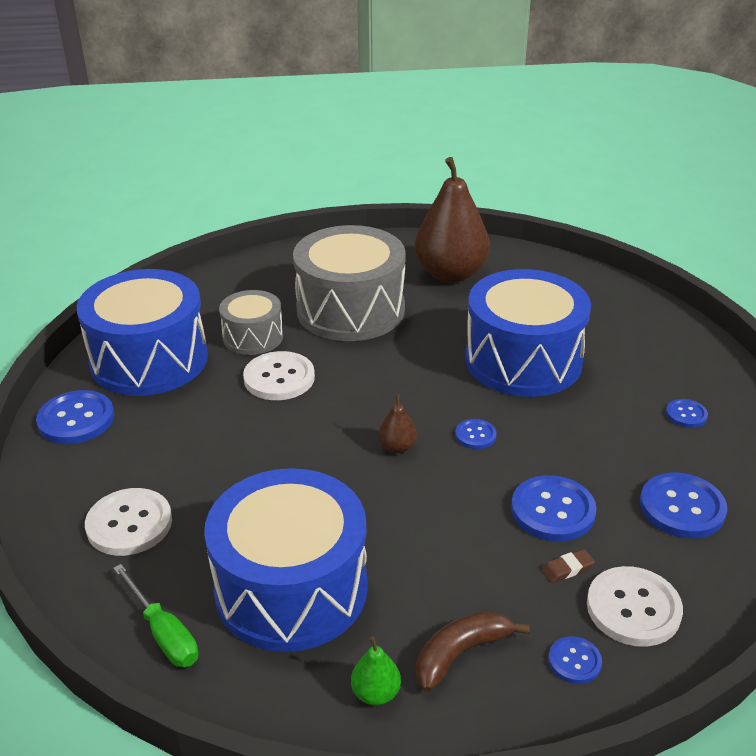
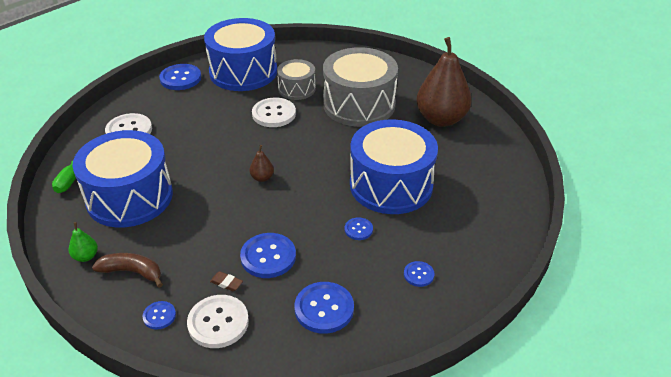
camera: 50 degrees right, 5 degrees up
(475, 435) = (301, 199): blue button -> blue button (358, 229)

